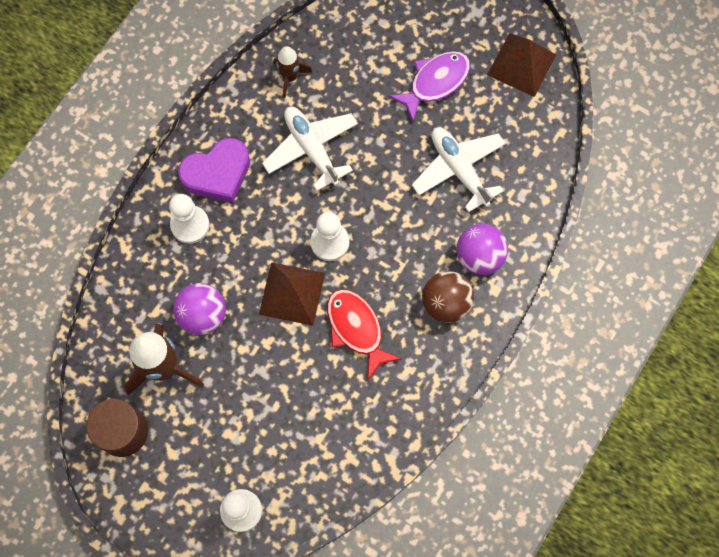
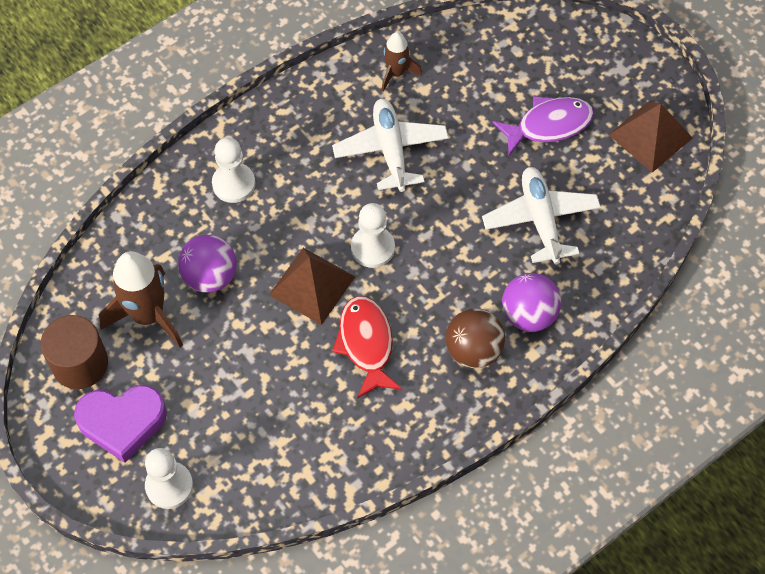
camera: 20 degrees right, 10 degrees down
(217, 174) = (283, 143): purple heart -> purple heart (122, 422)

